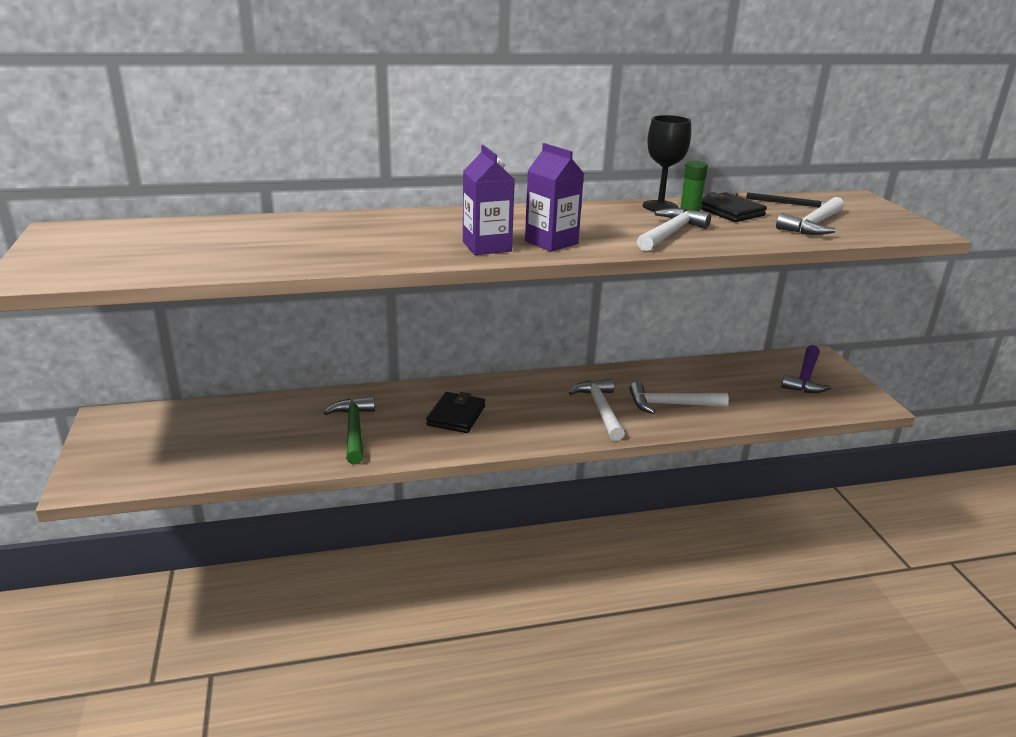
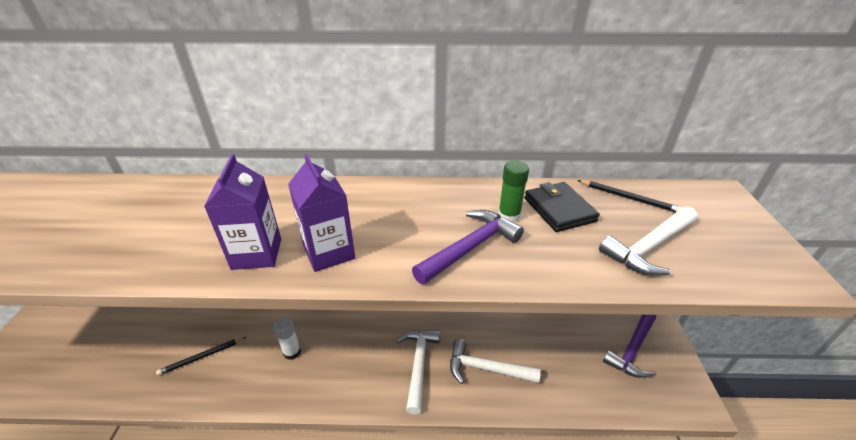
camera: 15 degrees right, 10 degrees up
(354, 430) = (202, 357): green hammer -> black pencil
(456, 416) = (292, 352): black wallet -> white glue stick
(660, 206) = (487, 194): black goblet -> none
(670, 233) = (470, 248): white hammer -> purple hammer

